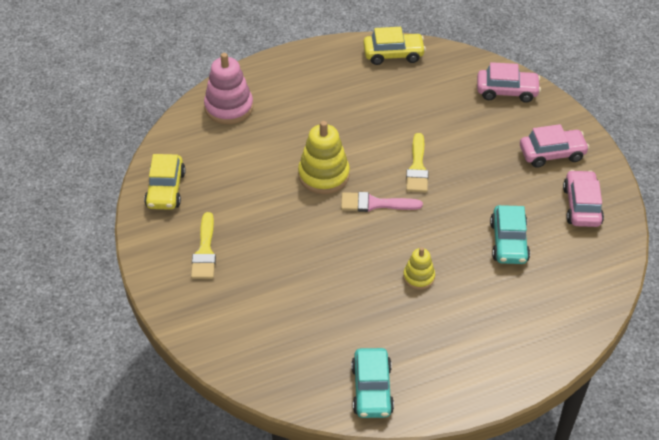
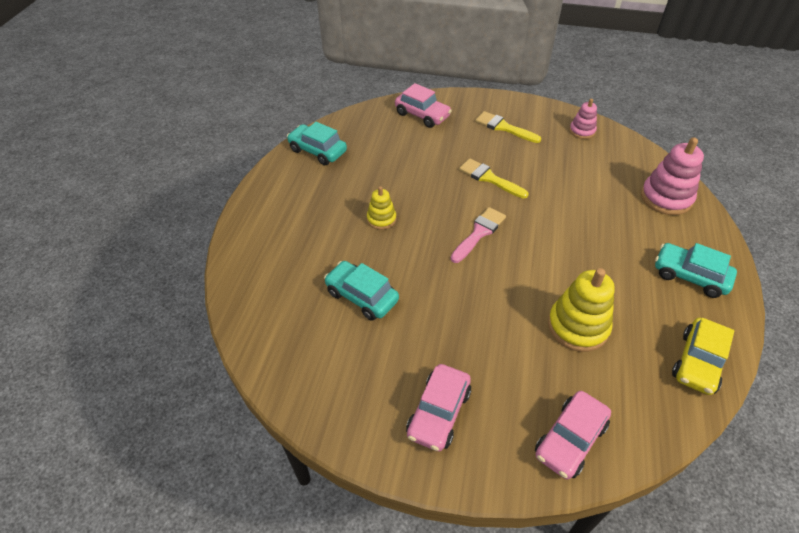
camera: 125 degrees right, 0 degrees up
(165, 189) = (582, 131): yellow car -> pink stacking toy
(314, 74) = (690, 276): none -> turquoise car
(323, 175) = (537, 218): yellow stacking toy -> yellow stacking toy (578, 326)
(417, 168) = (501, 284): yellow brush -> yellow brush (489, 178)
(581, 206) = (350, 386): pink car -> pink car (422, 115)

